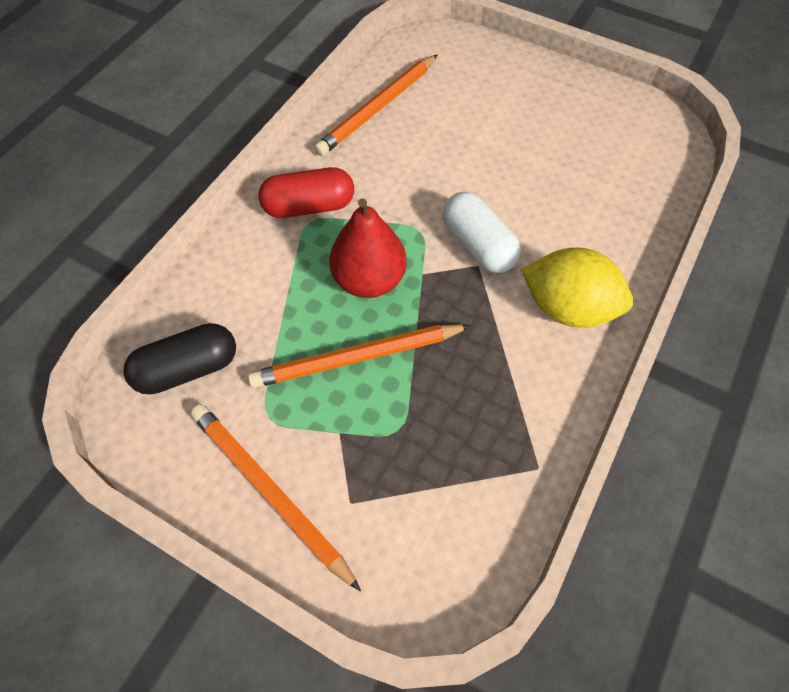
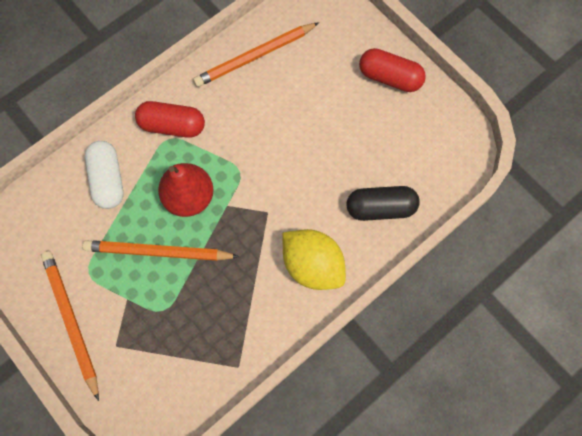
camera: 20 degrees right, 10 degrees up
(188, 369) = (51, 222): black capsule -> black capsule (380, 208)
(478, 245) = (274, 196): white capsule -> white capsule (108, 180)
(545, 87) = (389, 78): none -> red capsule

